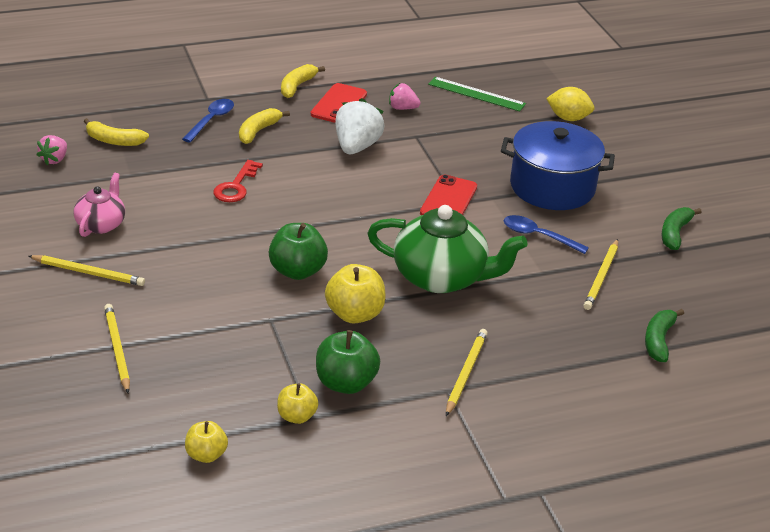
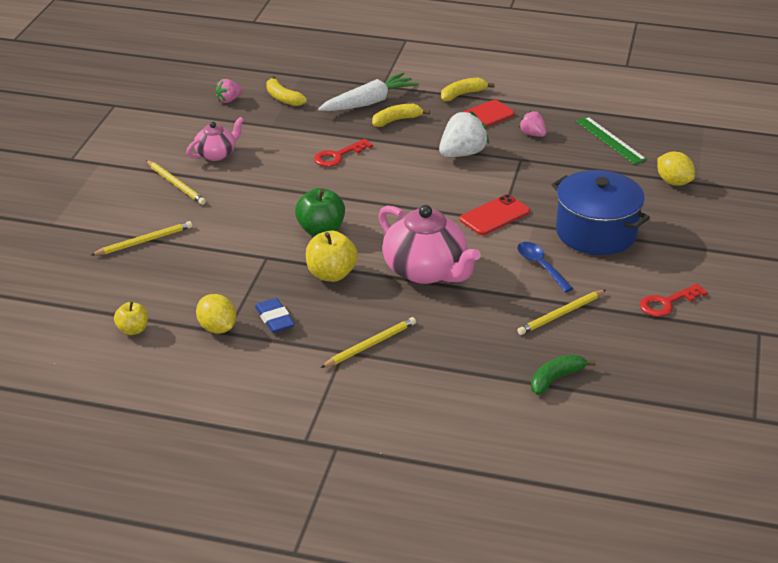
camera: 35 degrees right, 0 degrees up
(117, 349) = (144, 241): yellow pencil -> yellow pencil turned 45 degrees clockwise
(211, 120) = (369, 102): blue spoon -> white carrot
(297, 416) = (217, 328): yellow apple -> yellow lemon
(346, 383) = (274, 319): green apple -> blue eraser
(441, 277) = (426, 270): green teapot -> pink teapot
(675, 233) = (667, 303): green banana -> red key

